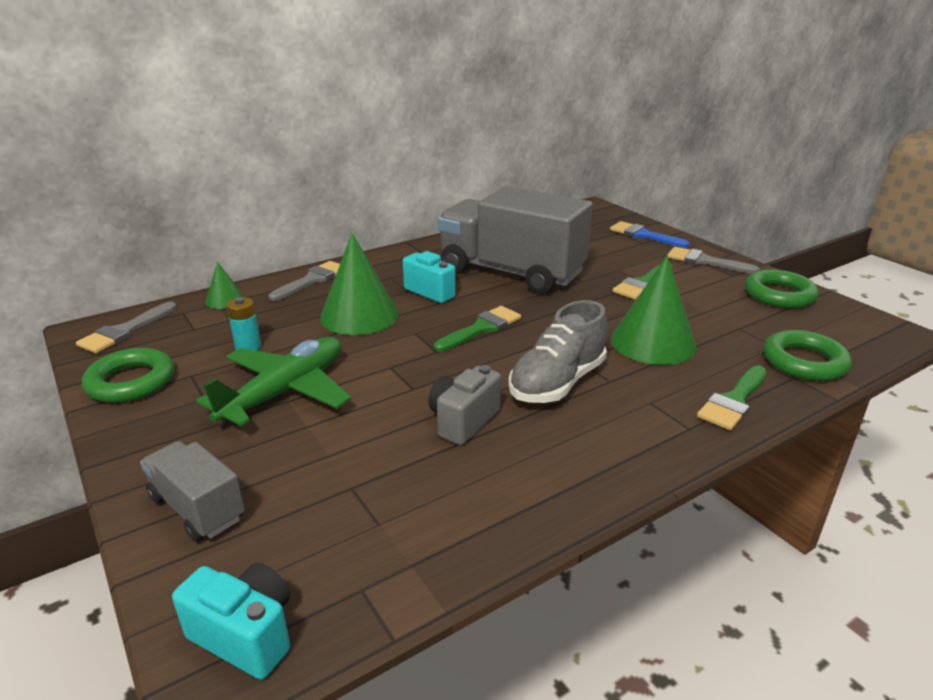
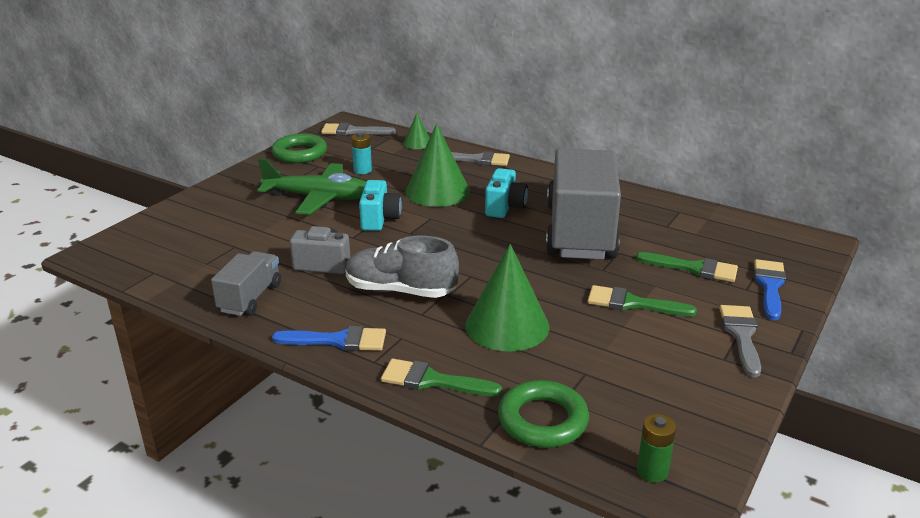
camera: 65 degrees right, 0 degrees up
(197, 508) = (198, 210): grey truck -> grey truck (250, 298)
(245, 635) = (115, 252): turquoise camera -> turquoise camera (379, 219)
(481, 328) = (460, 242): green brush -> green brush (694, 268)
(641, 443) = (338, 341): none -> blue brush
(779, 295) = (701, 396): green ring -> none
(871, 336) = (652, 471): none -> green battery

